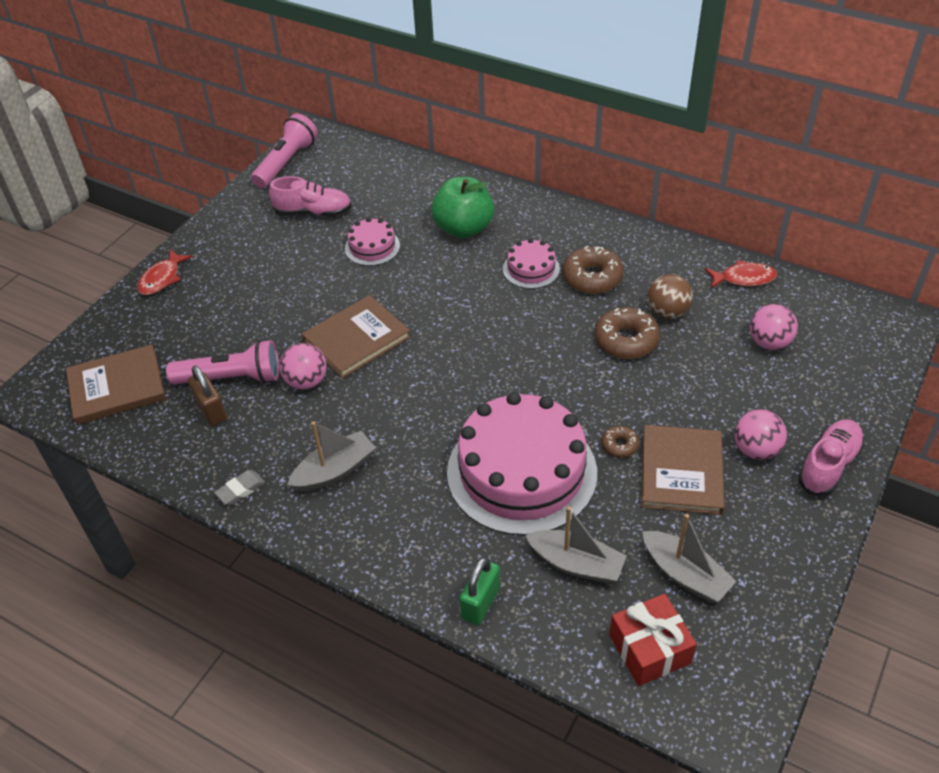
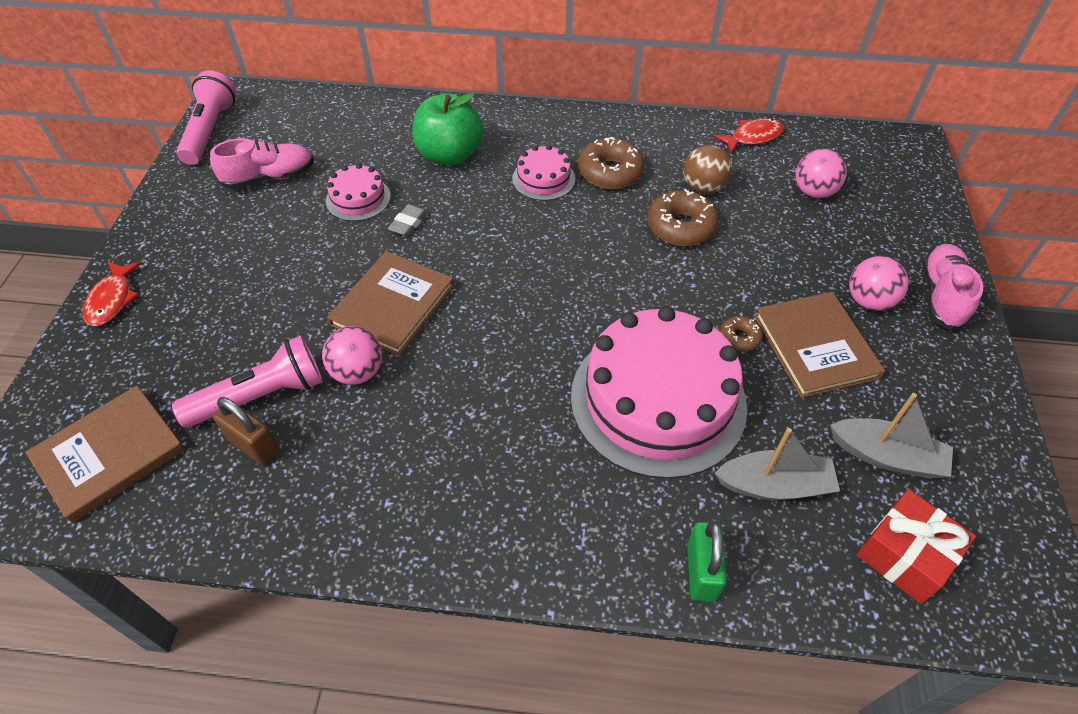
camera: 25 degrees left, 5 degrees up
(240, 490) = (341, 535): grey eraser -> grey eraser (408, 223)
(334, 471) = (447, 470): grey boat -> none

